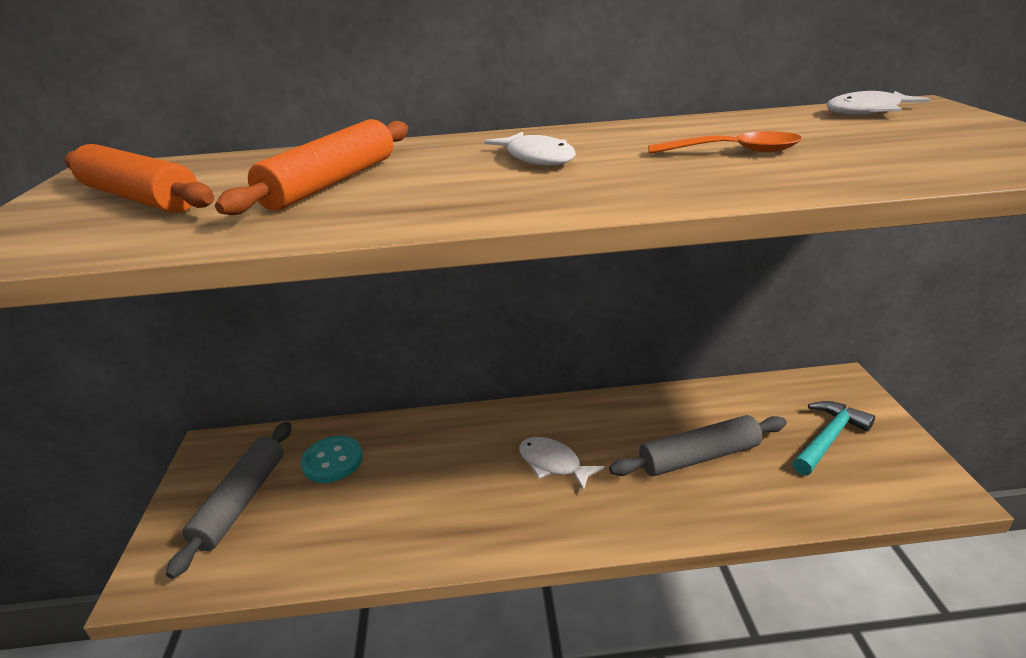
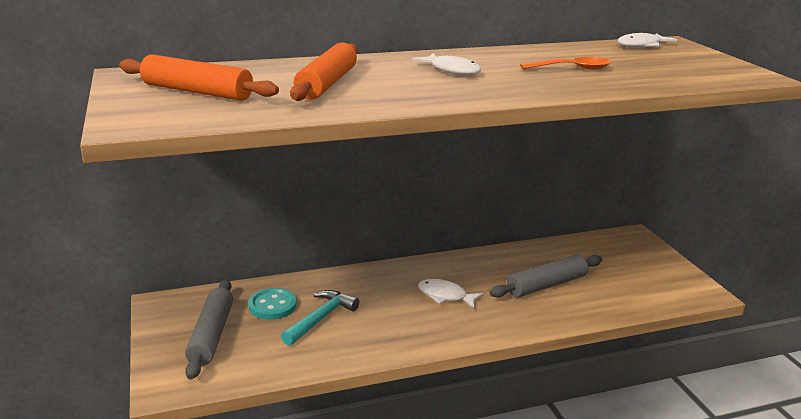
camera: 15 degrees left, 5 degrees down
(828, 438) = (629, 269): turquoise hammer -> turquoise hammer (321, 318)

